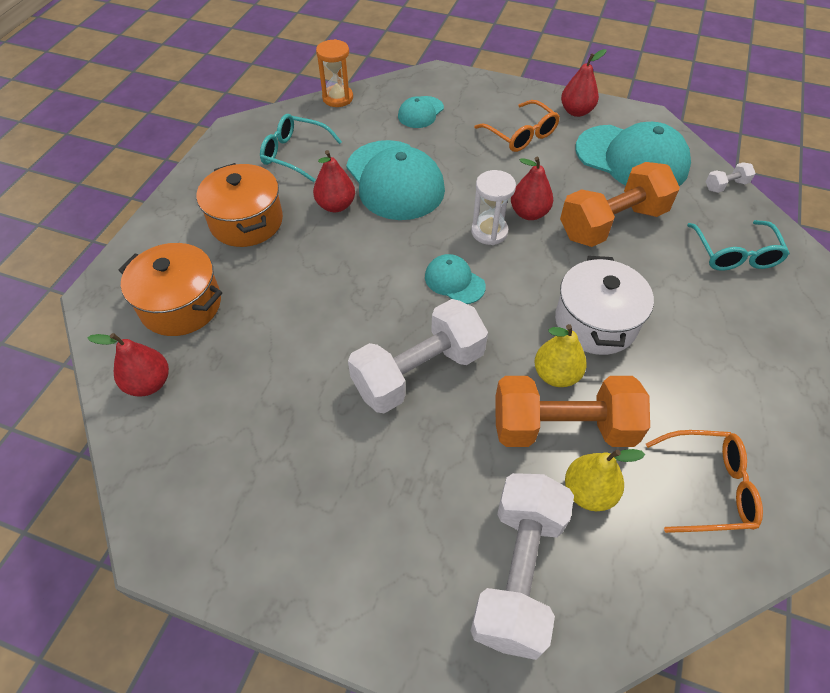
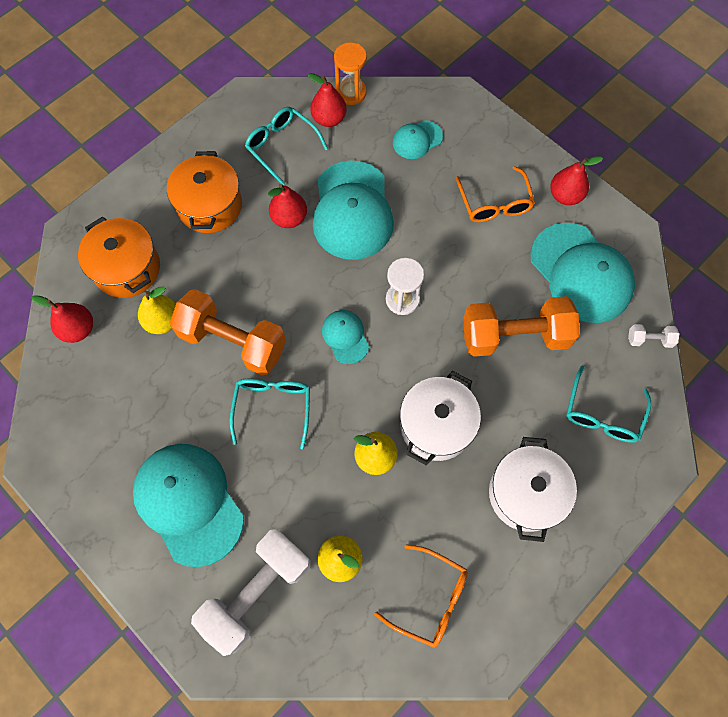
camera: 25 degrees right, 15 degrees up
(248, 339) = (163, 321): none -> yellow pear
(379, 510) = (189, 503): none -> turquoise cap
(418, 372) = (273, 407): white dumbbell -> turquoise glasses
(529, 213) = (448, 294): red pear -> red pear (329, 119)
(562, 427) = (353, 502): orange dumbbell -> orange dumbbell (233, 341)
(722, 346) = (525, 493): none -> white pot

